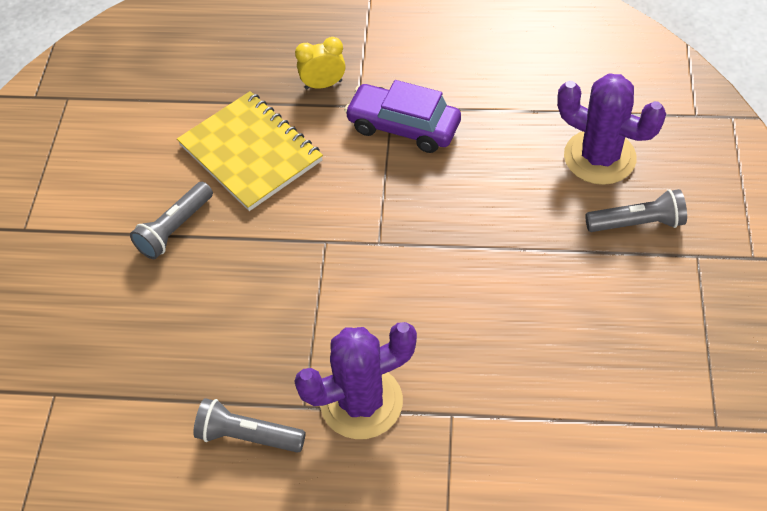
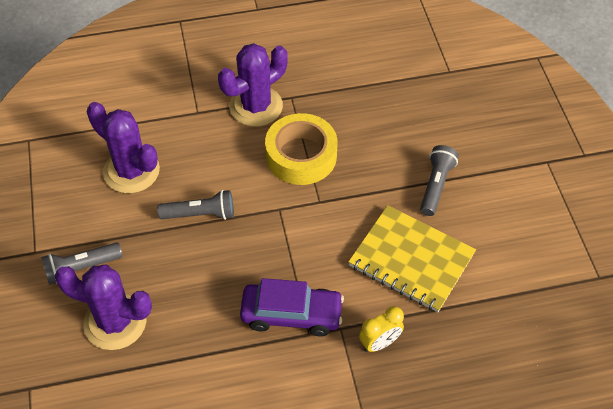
camera: 160 degrees right, 0 degrees up
(248, 436) = (318, 75): grey flashlight -> grey flashlight (200, 214)
(325, 307) = (301, 156): none -> yellow tape
(563, 338) = (131, 171): none -> purple cactus

